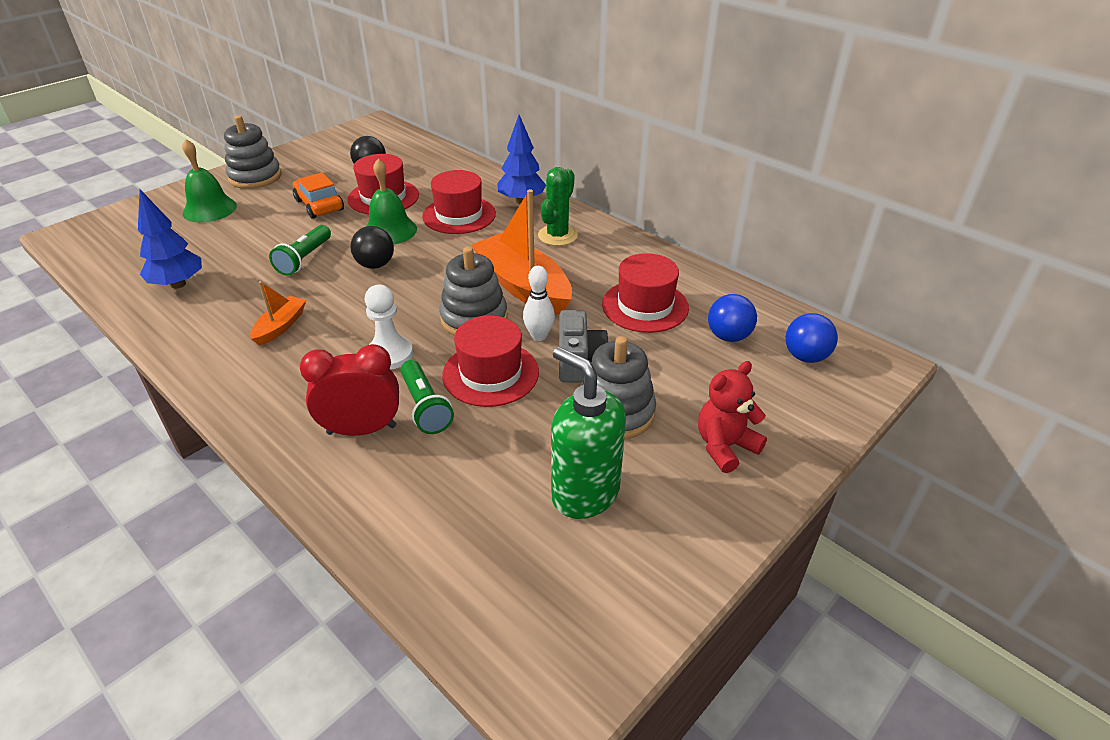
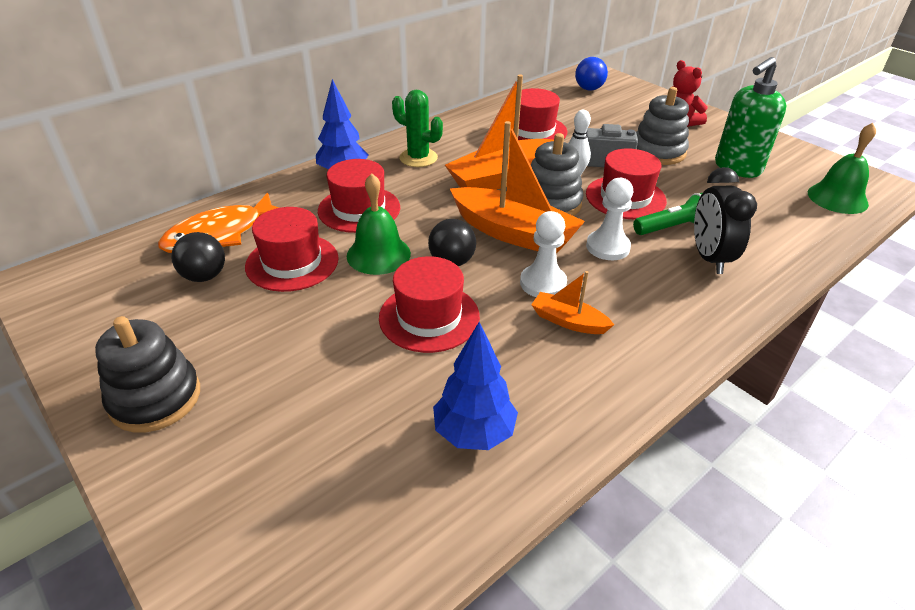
camera: 85 degrees left, 0 degrees up
(210, 209) = (250, 439): green bell -> green bell (837, 198)
(255, 177) = (155, 398): grey stacking toy -> black stacking toy
(304, 259) = (429, 317): green flashlight -> red hat
(319, 205) = (289, 316): orange car -> none
(336, 313) = (543, 283): none -> white pawn
(362, 429) = (709, 258): red clock -> black clock
(418, 296) = (513, 233): none -> orange boat
(422, 166) = (220, 234): none -> orange fish
(728, 336) = (569, 107): blue ball -> none

